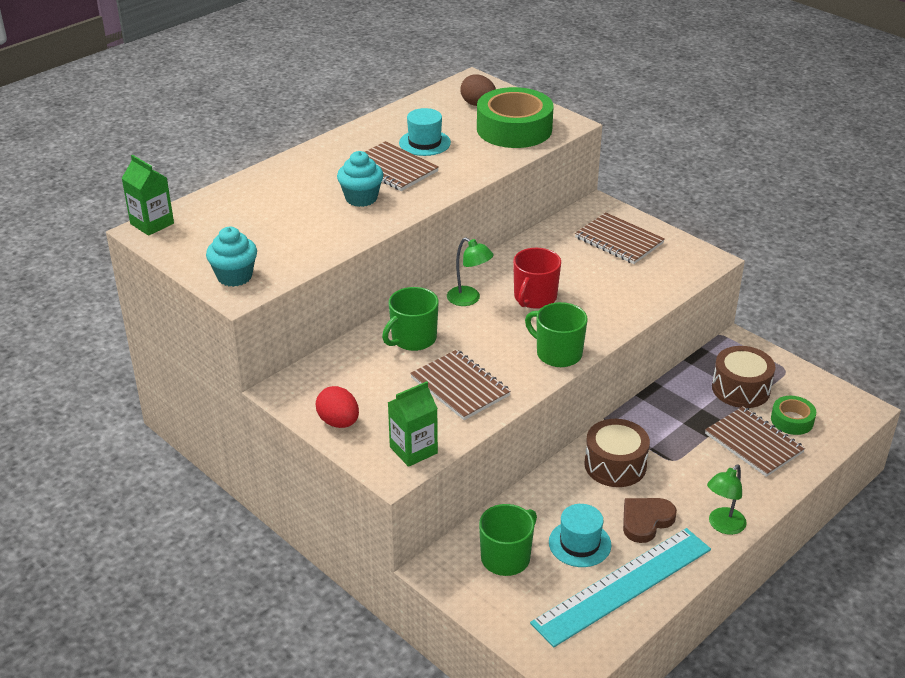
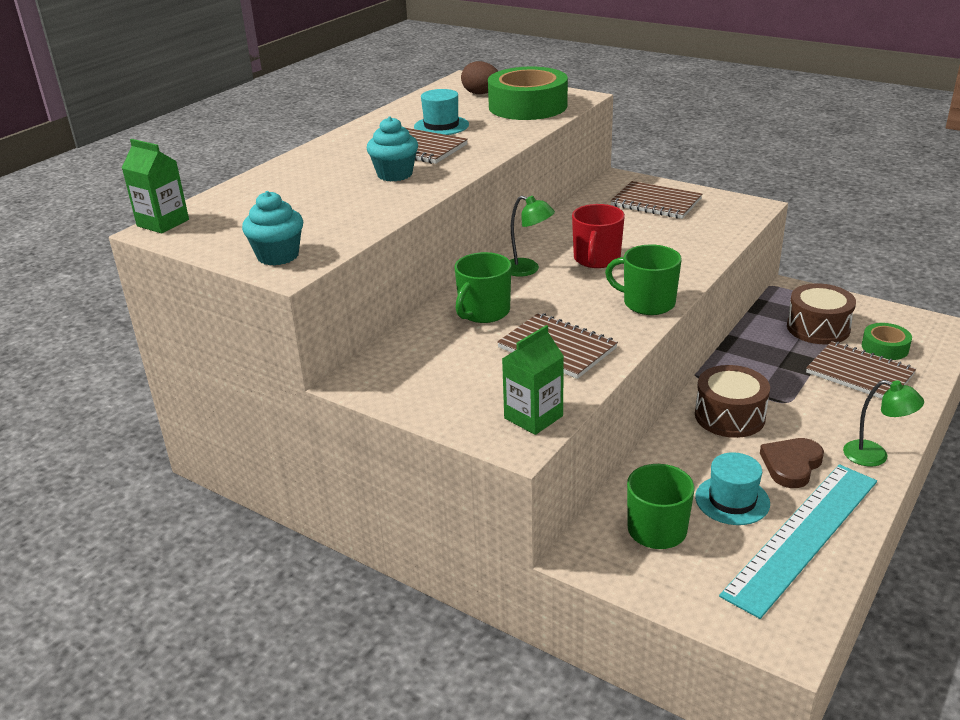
camera: 10 degrees left, 5 degrees down
(338, 422) = (433, 403): red egg -> none
(722, 526) = (875, 456): green lamp -> green lamp turned 90 degrees counterclockwise

